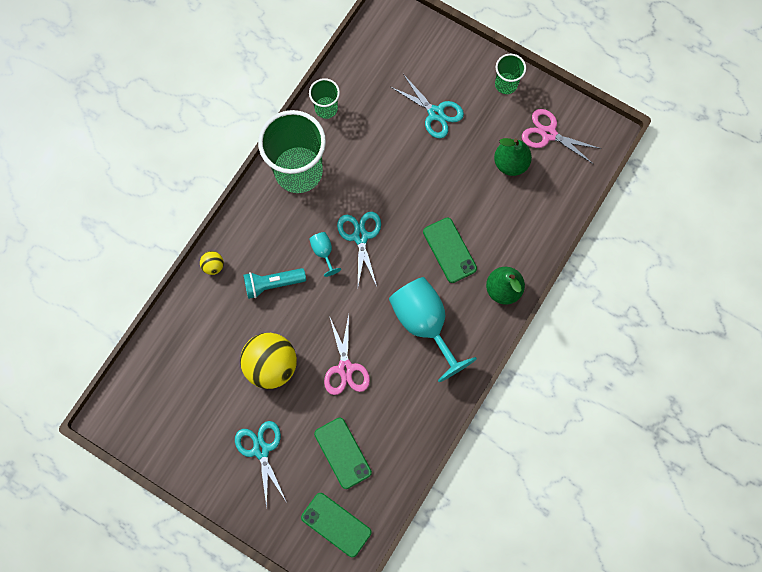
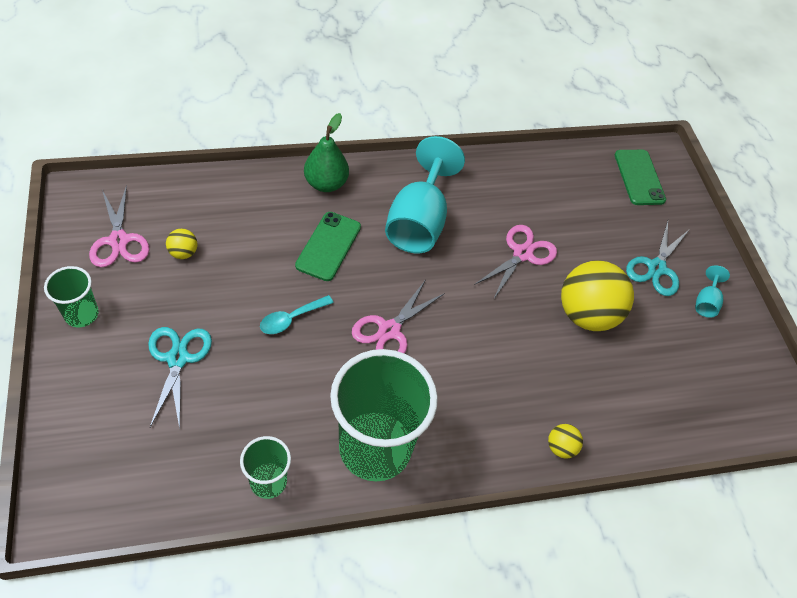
camera: 140 degrees left, 20 degrees down
(272, 284) = (517, 374): turquoise flashlight -> none
(323, 252) = (438, 352): turquoise goblet -> turquoise goblet (706, 302)
(342, 453) = (587, 208): green phone -> none
(360, 236) = (389, 330): turquoise scissors -> pink scissors
(413, 189) = (291, 319): none -> turquoise spoon
(510, 163) = (183, 253): green pear -> yellow ball

